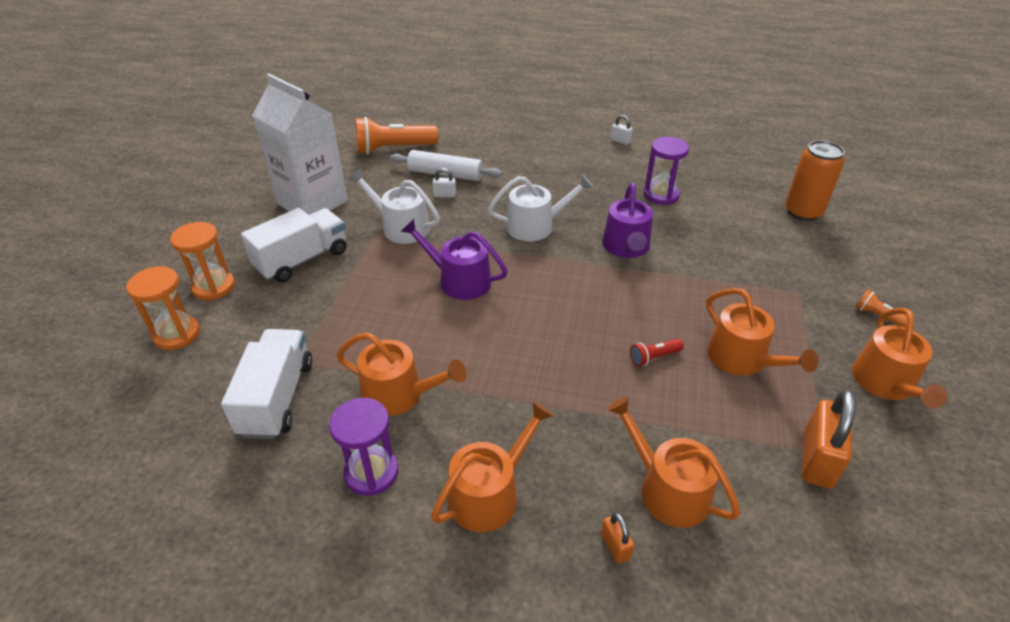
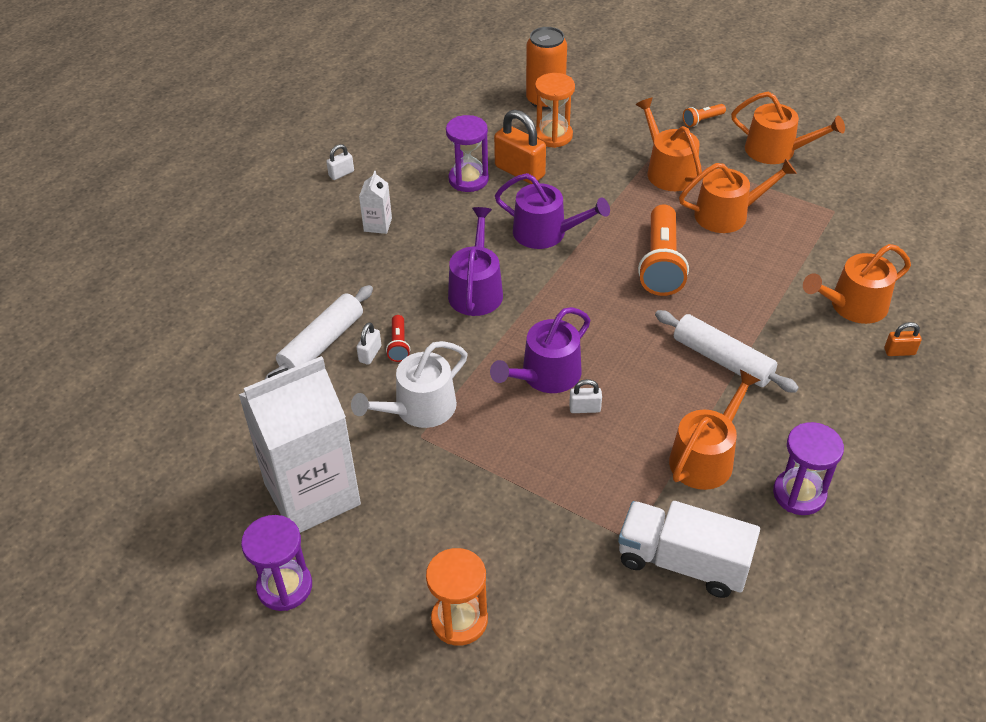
camera: 70 degrees left, 5 degrees up
(177, 334) = (542, 663): orange hourglass -> orange hourglass (553, 136)
(237, 210) = (284, 587): none -> purple hourglass
(302, 260) = (442, 518): white truck -> none
(394, 149) = (222, 385): orange flashlight -> orange flashlight (661, 263)
(431, 309) = (585, 408): none -> white padlock
(490, 493) = (837, 414): orange watering can -> orange watering can (668, 170)
(527, 387) = (722, 359): none -> white rolling pin
(536, 226) = (476, 290): white watering can -> purple watering can
(577, 168) = (378, 225): none -> white carton
(654, 357) = (709, 266): red flashlight -> red flashlight (398, 345)
(817, 460) = (841, 217): orange padlock -> orange padlock (519, 171)

